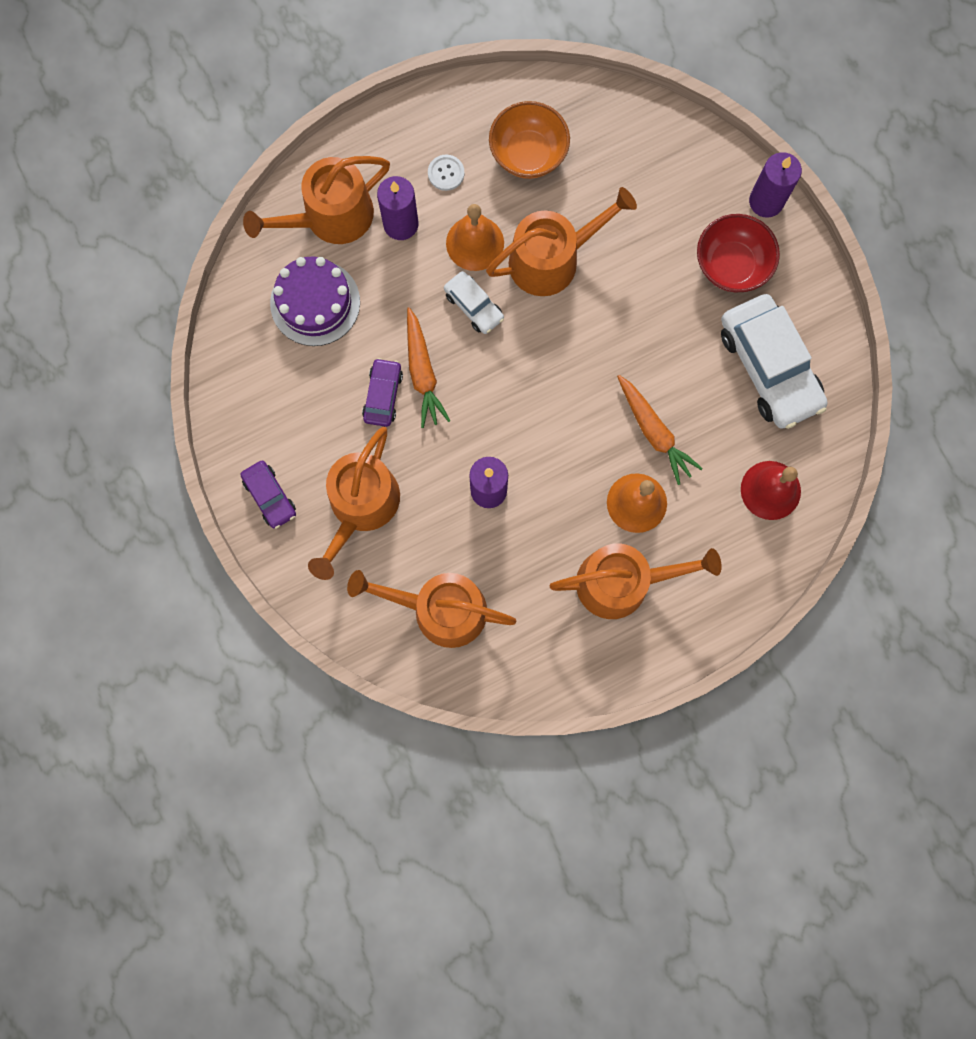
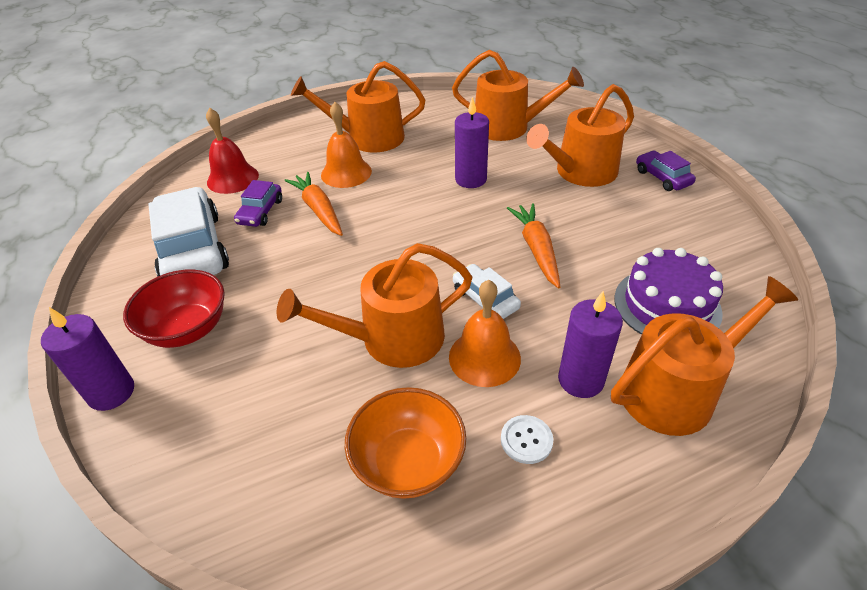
camera: 175 degrees left, 35 degrees down
(361, 506) = (580, 172): orange watering can -> orange watering can turned 150 degrees counterclockwise
(383, 395) = (574, 235): purple car -> purple car (260, 212)

